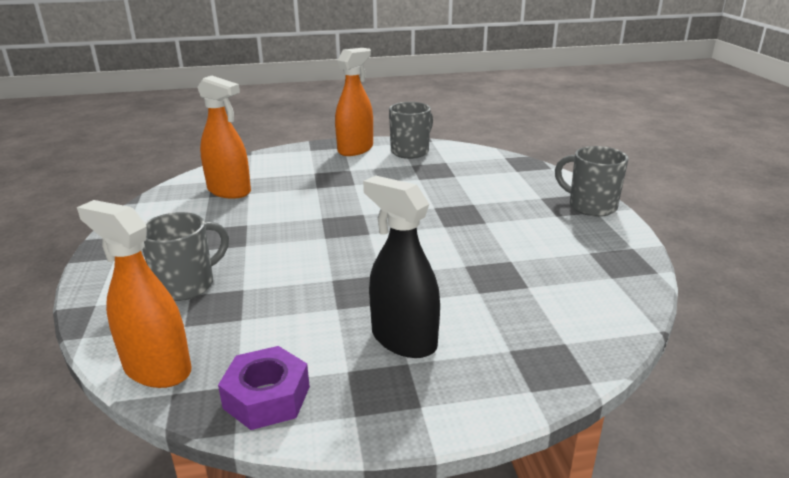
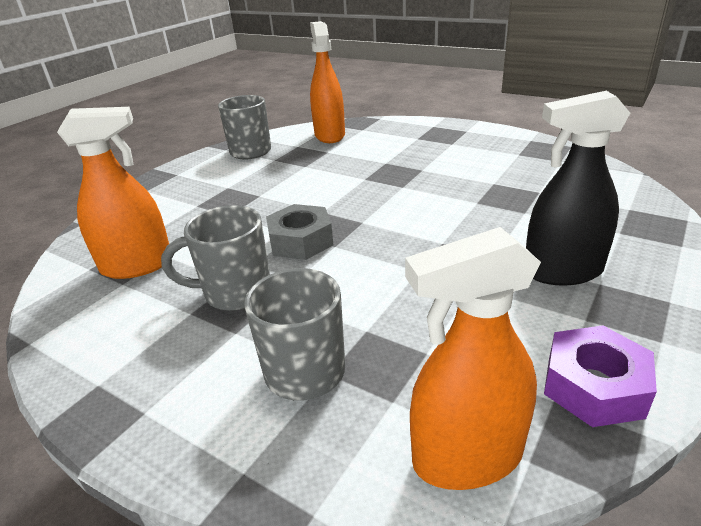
camera: 45 degrees left, 5 degrees up
(315, 224) = (301, 241): none -> grey nut
(355, 149) = (194, 170): orange spray bottle -> orange spray bottle (329, 135)
(590, 206) = (457, 129): grey mug -> grey mug (235, 292)

